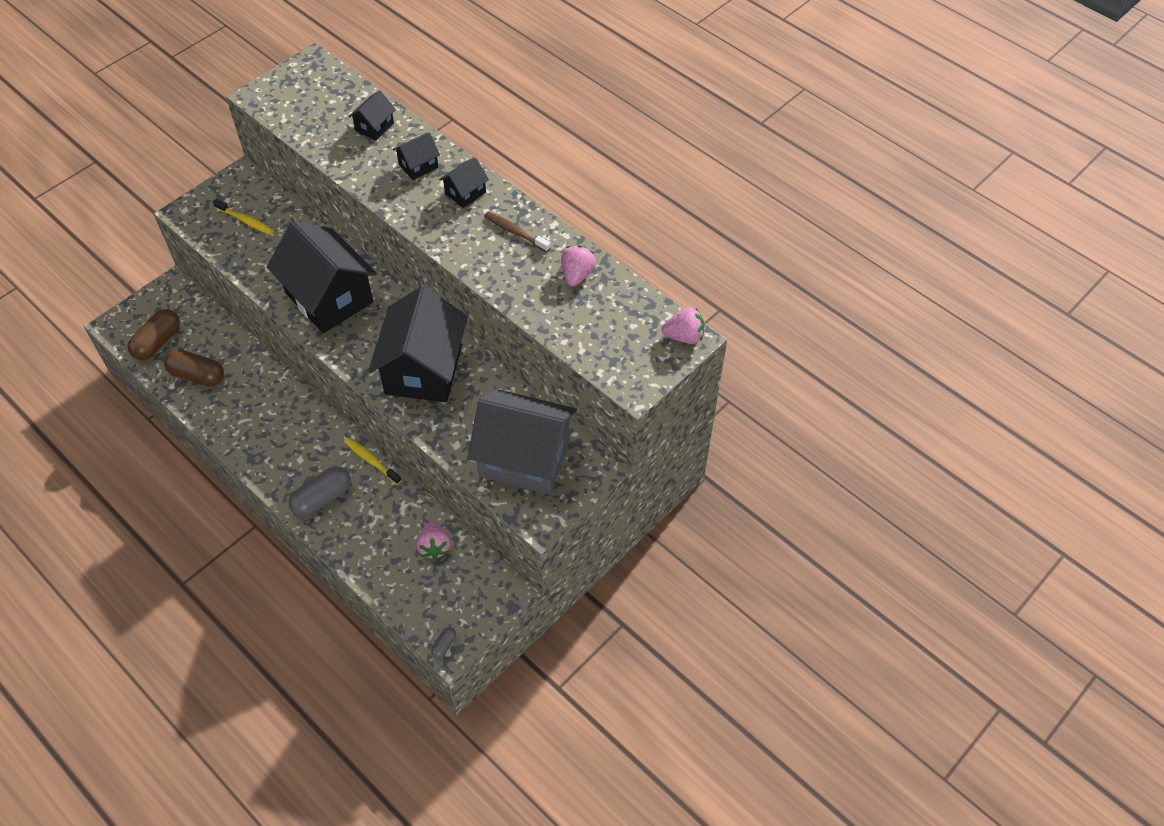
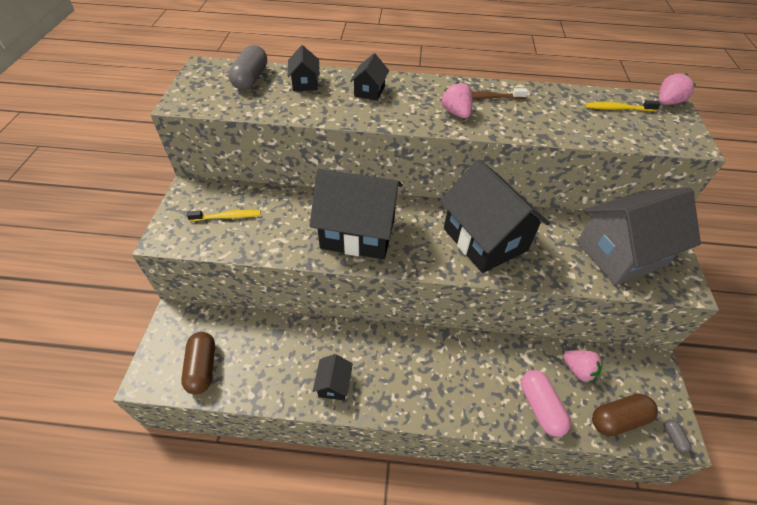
camera: 40 degrees left, 5 degrees down
(197, 375) = (266, 371): brown capsule -> brown capsule (618, 419)
(322, 498) = (467, 395): grey capsule -> grey capsule (251, 79)
(367, 547) = (540, 407): none -> pink capsule
(371, 460) = (467, 341): yellow toothbrush -> yellow toothbrush (618, 109)
(465, 193) = (424, 92): black house -> black house (334, 384)
(577, 275) = (561, 102): pink strawberry -> pink strawberry (456, 113)

